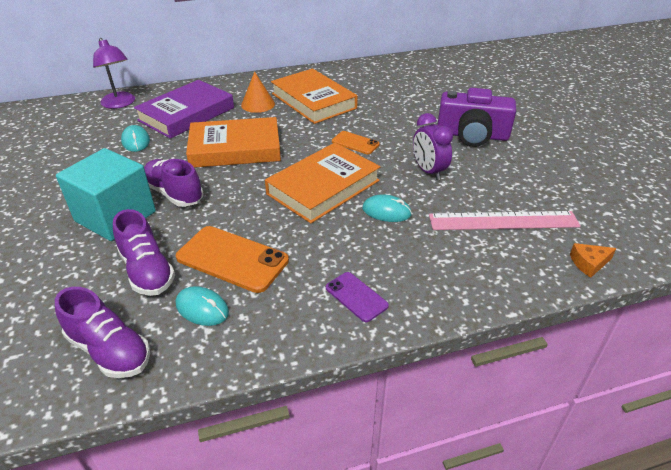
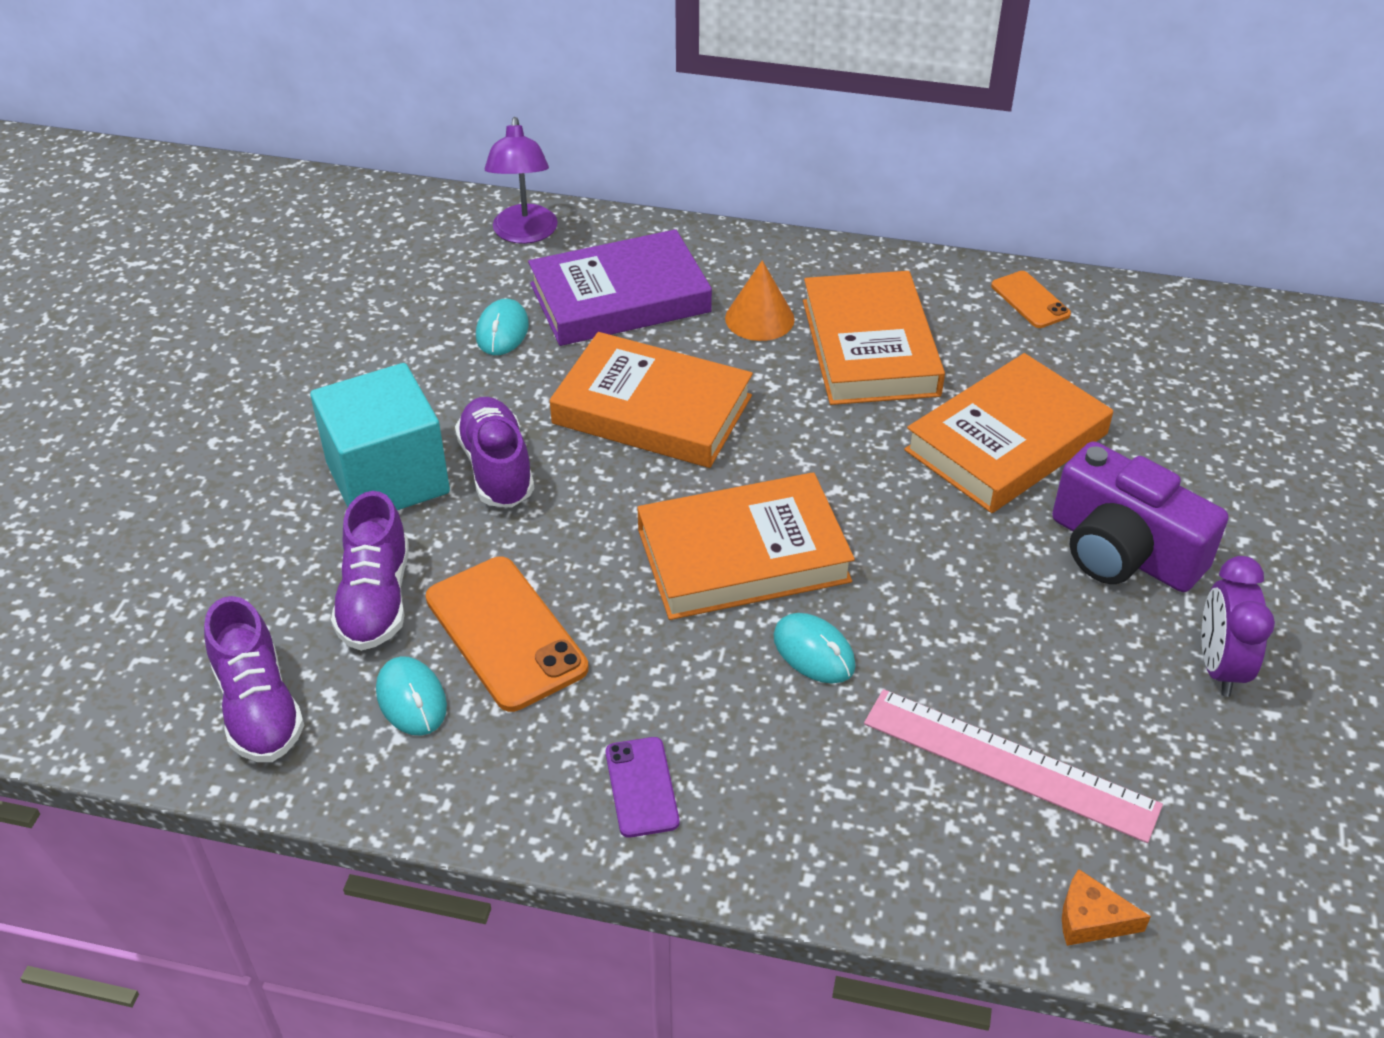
camera: 30 degrees right, 5 degrees up
(355, 143) = (873, 480): orange phone -> orange phone (1030, 300)
(396, 115) = (1006, 442): none -> orange book
(428, 171) = (960, 599): purple clock -> purple clock (1219, 666)

